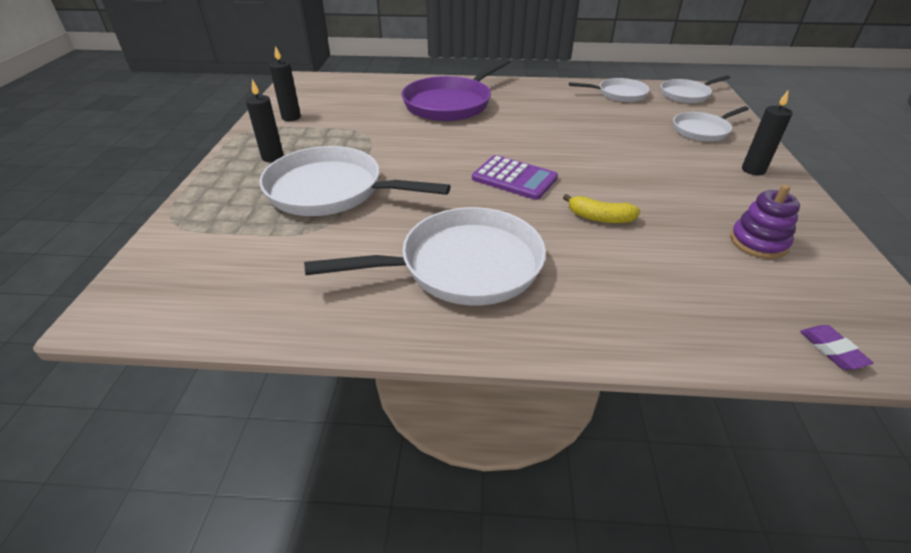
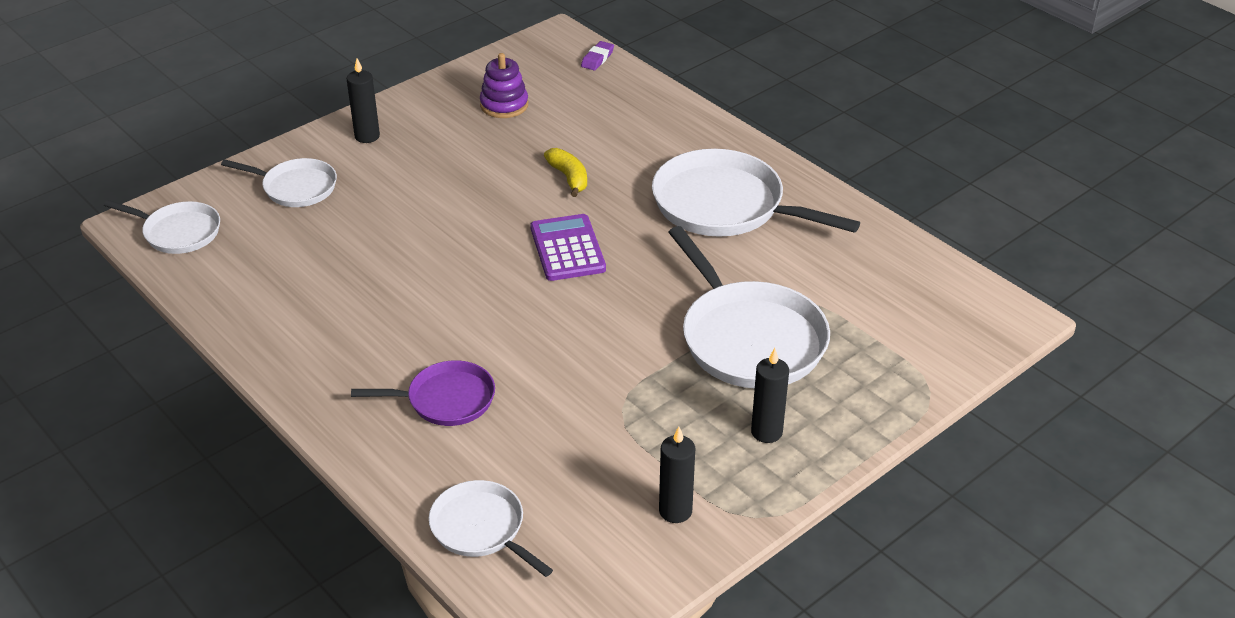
camera: 135 degrees left, 0 degrees up
(450, 104) = (446, 400): purple pan -> purple pan, size x0.57
(619, 94) = (237, 281): white pan -> white pan (481, 529)

